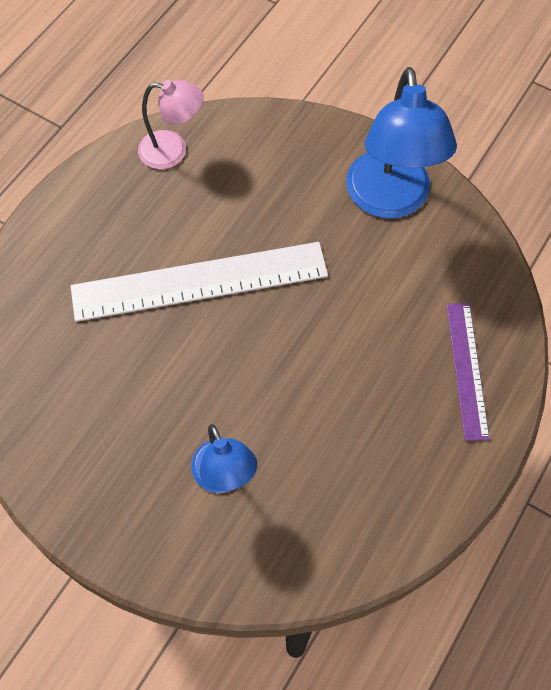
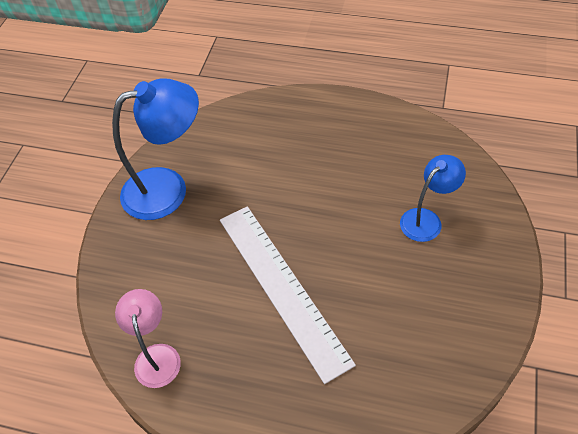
camera: 105 degrees left, 10 degrees down
(466, 370) = (289, 119): purple ruler -> none

